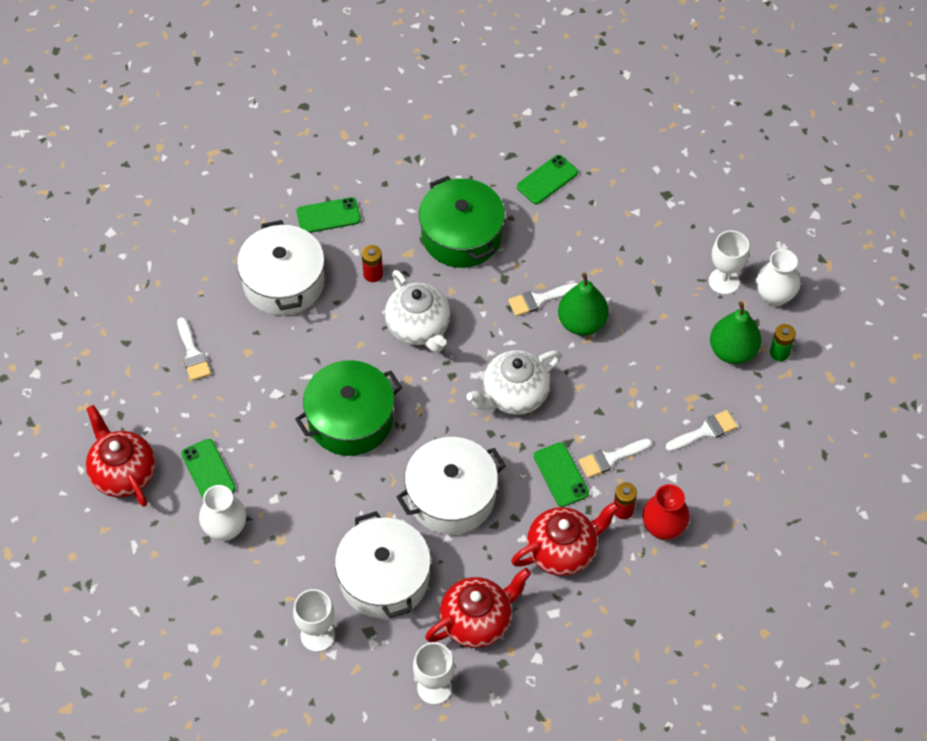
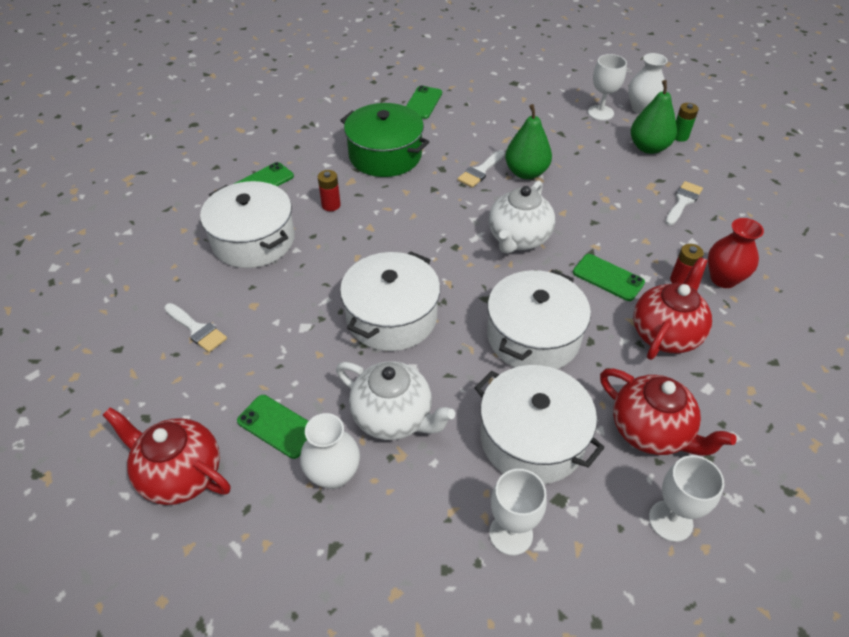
camera: 30 degrees left, 10 degrees down
(350, 419) = (391, 316): green pot -> white pot
(419, 328) = (399, 225): white teapot -> white teapot (394, 417)
(477, 621) = (651, 432): red teapot -> red teapot turned 105 degrees clockwise
(610, 458) = (634, 249): white brush -> none

